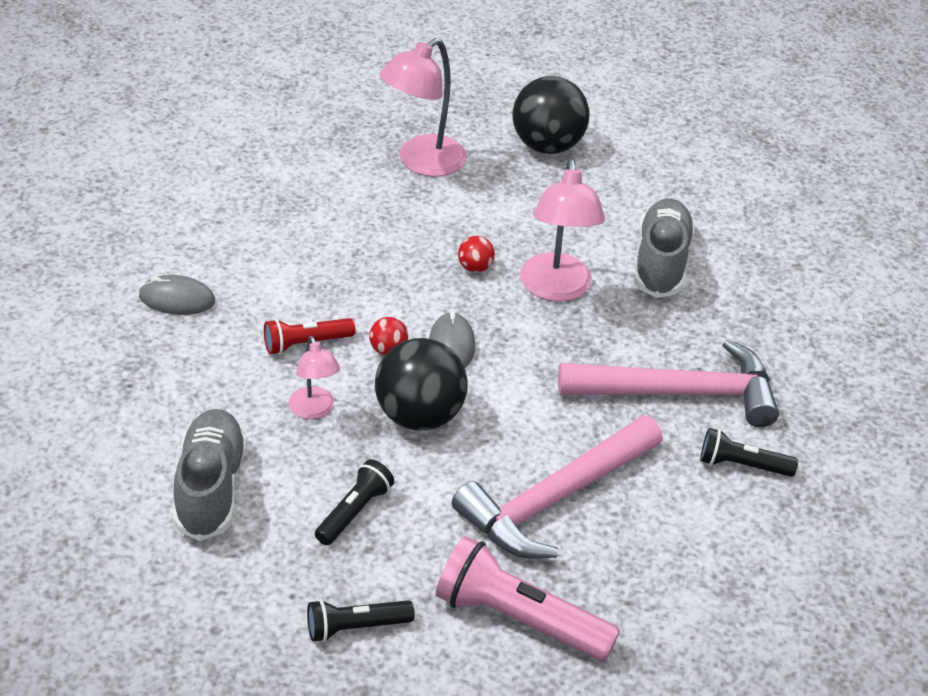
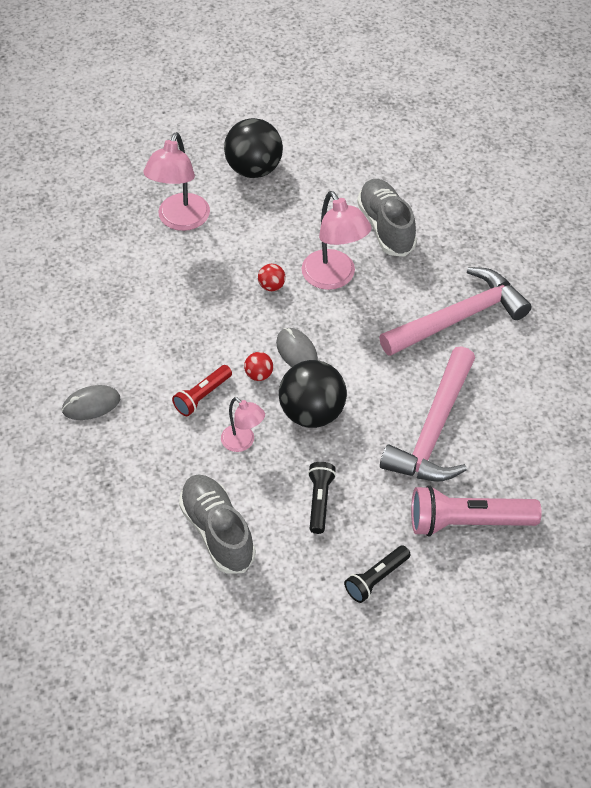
camera: 25 degrees left, 10 degrees up
(742, 465) = (527, 350): black flashlight -> none

